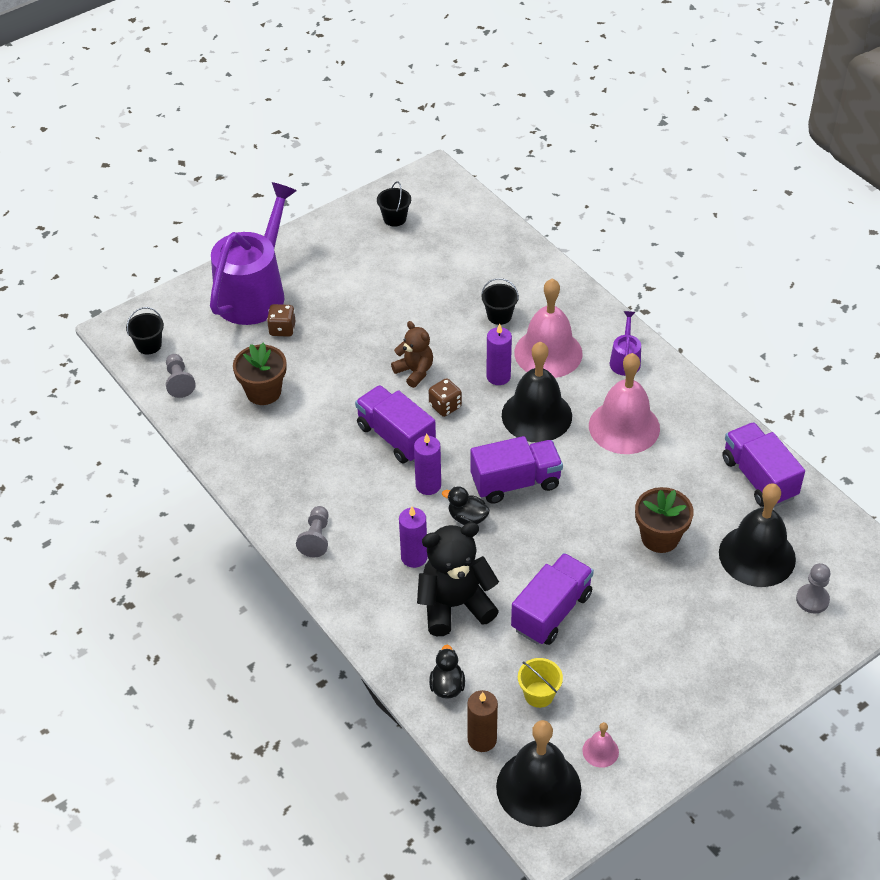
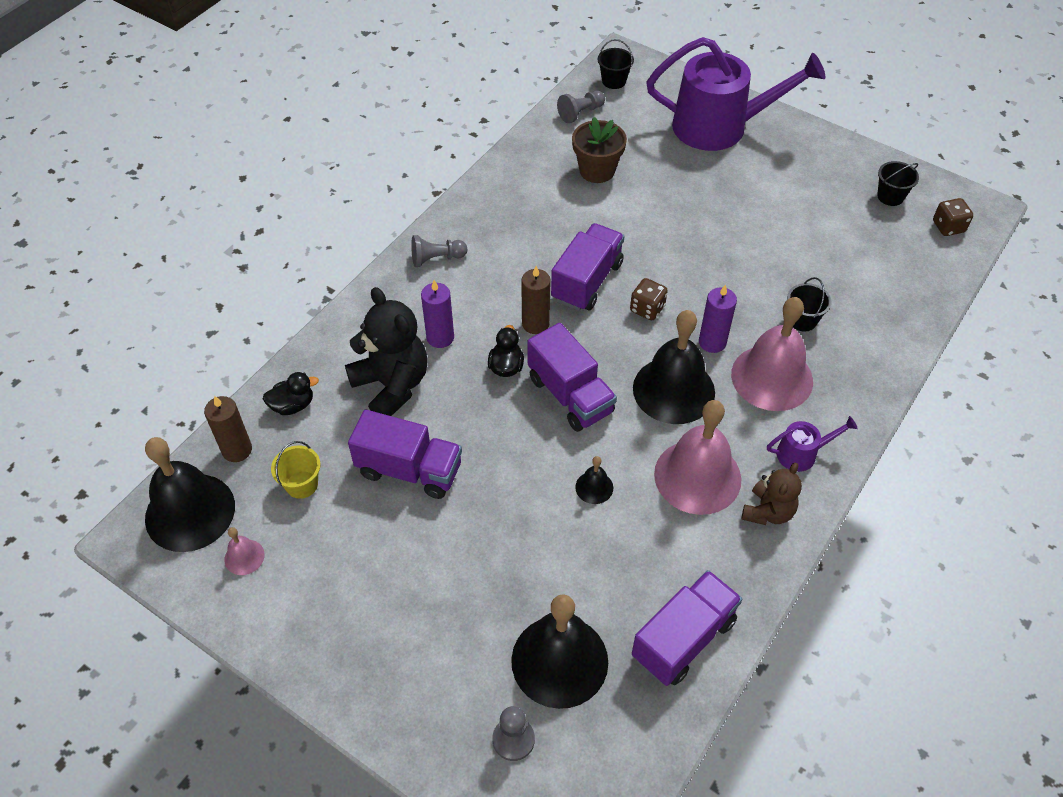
camera: 70 degrees right, 5 degrees up
(282, 329) = (683, 159): brown dice -> brown dice (948, 227)
(414, 371) = (682, 272): brown teddy bear -> brown teddy bear (768, 511)
(428, 485) = (535, 324): purple candle -> brown candle
(612, 492) = (594, 487): none -> black bell
(660, 537) = (547, 549): brown flower pot -> none

